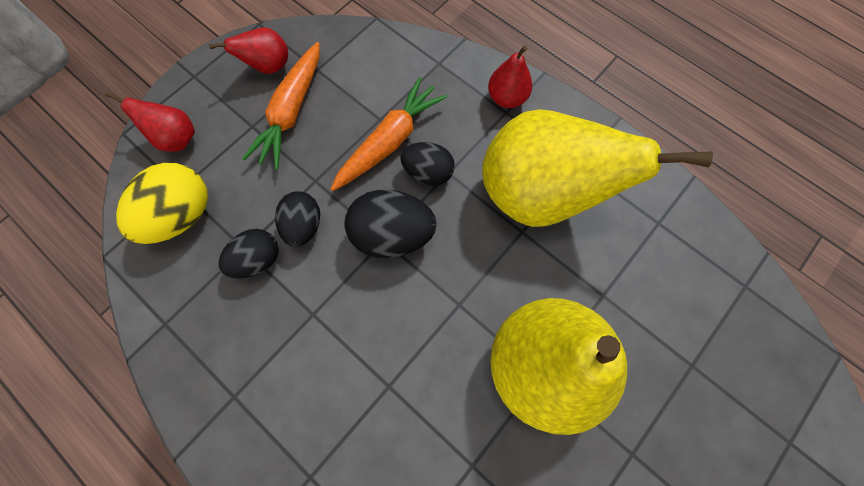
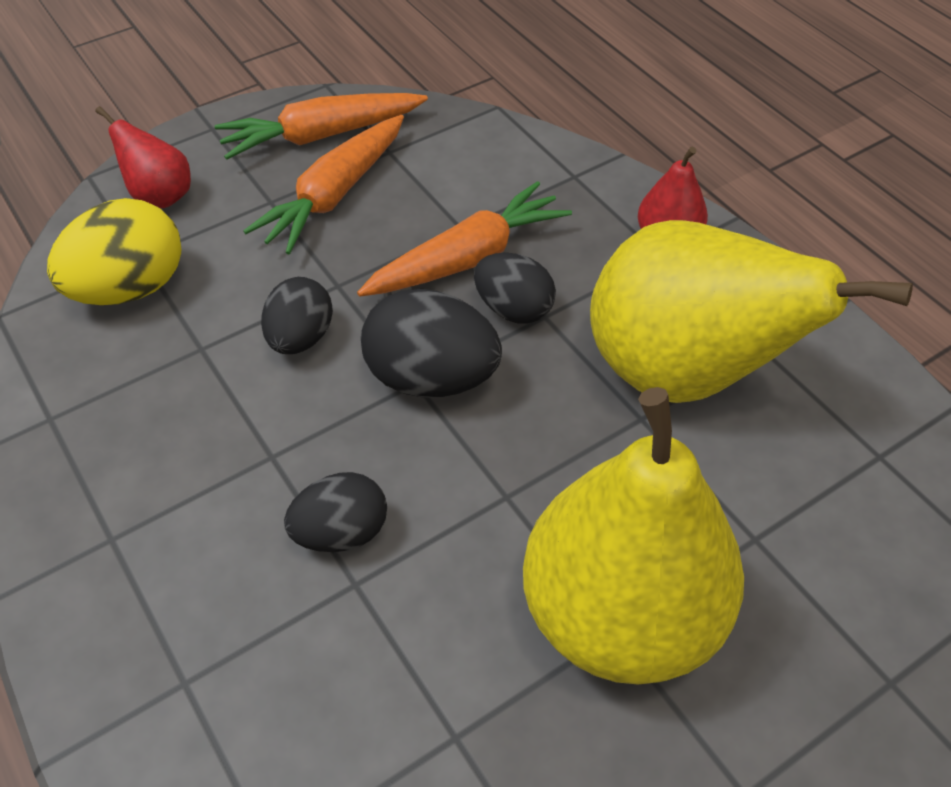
camera: 15 degrees right, 20 degrees down
(258, 260) = (216, 366): black egg -> black egg (341, 532)
(268, 66) = (321, 136): red pear -> orange carrot

